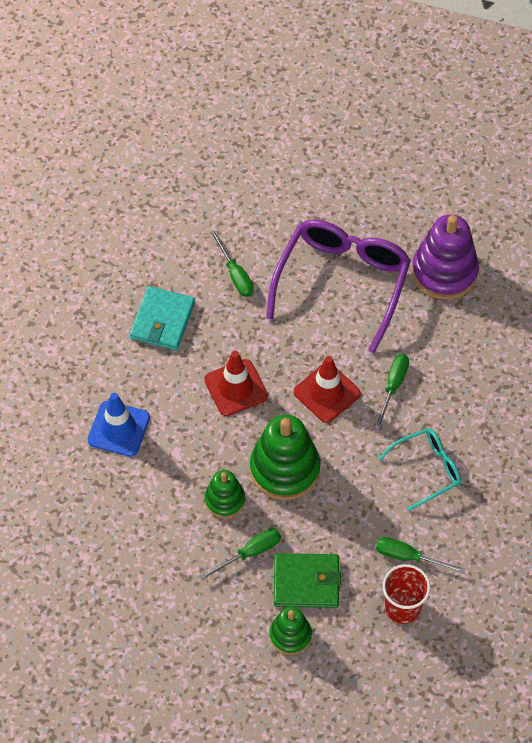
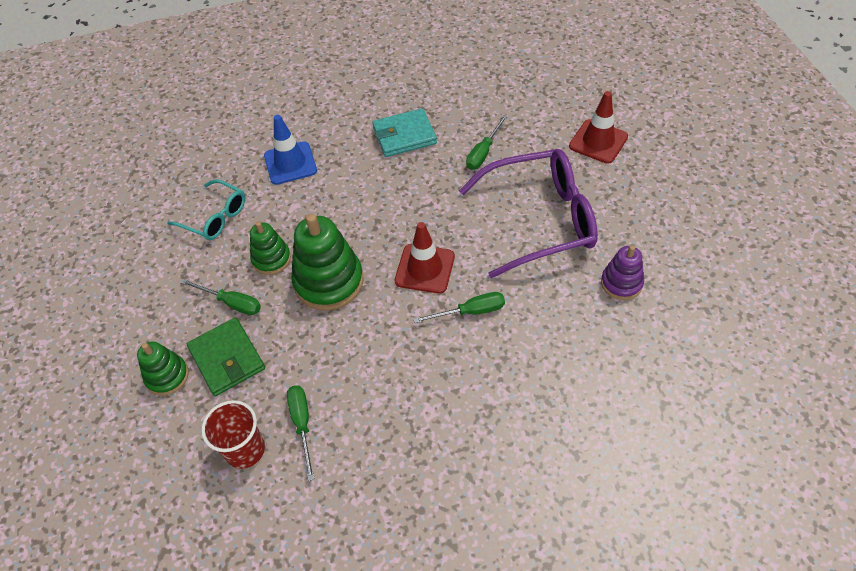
camera: 60 degrees right, 5 degrees down
(236, 388) = (381, 209): red traffic cone -> red traffic cone (598, 141)
(427, 470) = (405, 386): turquoise glasses -> turquoise glasses (215, 217)
(444, 272) = (621, 283): purple stacking toy -> purple stacking toy, size x0.57

